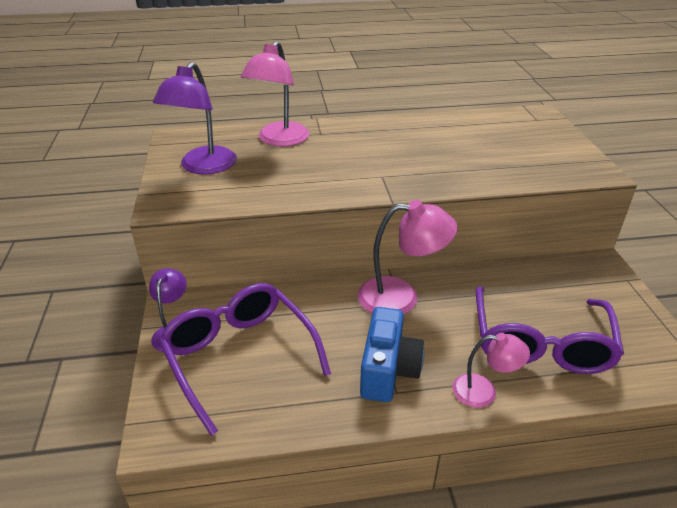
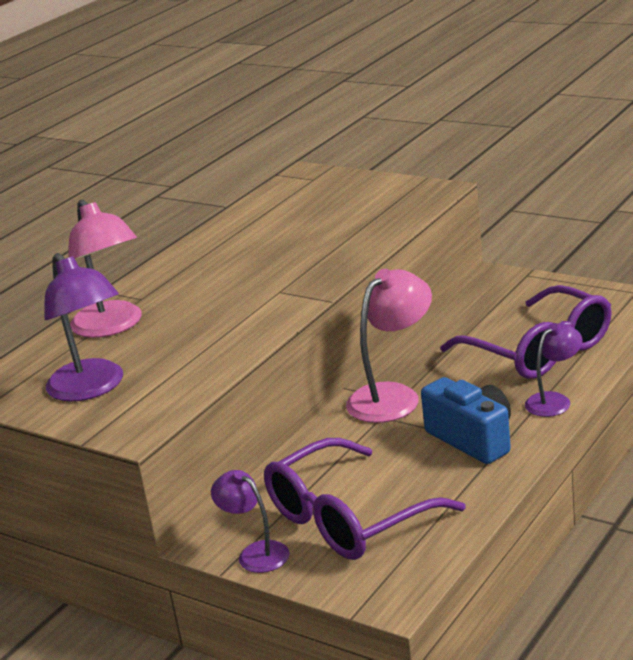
camera: 45 degrees left, 10 degrees down
(239, 356) = (347, 519): purple glasses -> purple glasses turned 45 degrees counterclockwise
(484, 391) = (554, 400): pink lamp -> purple lamp

